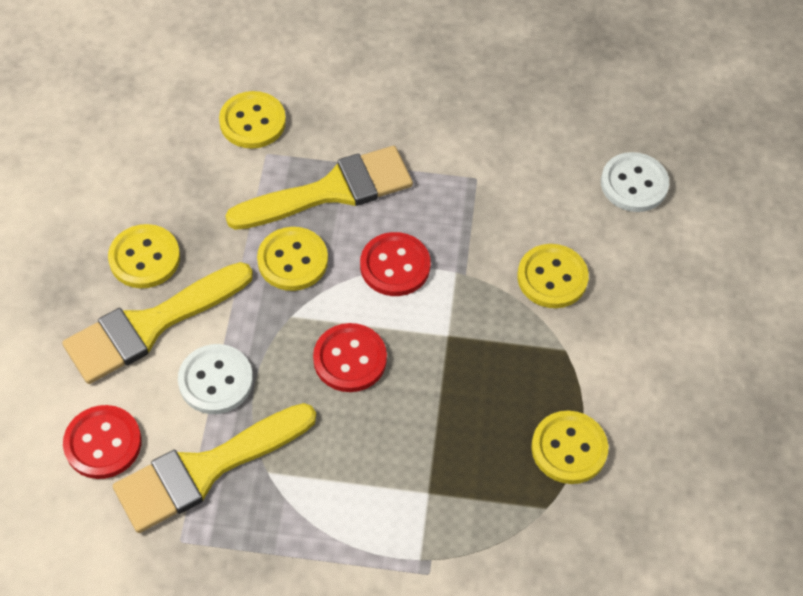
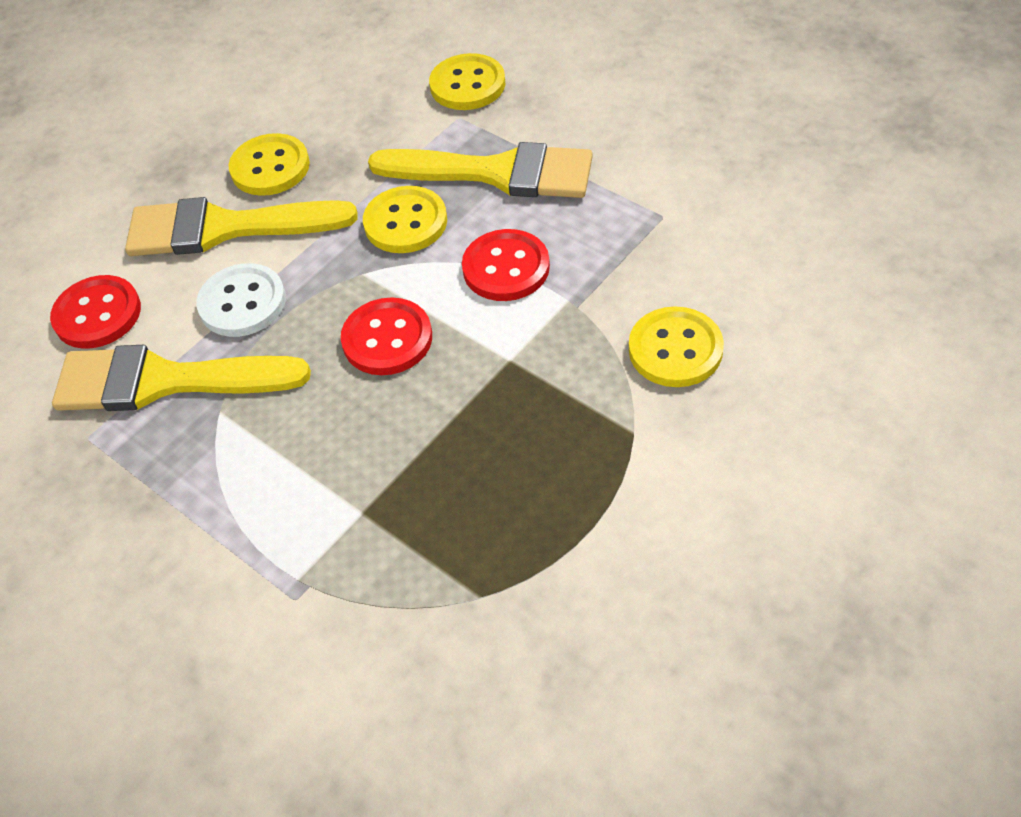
camera: 40 degrees right, 5 degrees down
(569, 448) = (556, 543): yellow button -> none
(634, 184) = (852, 289): white button -> none

